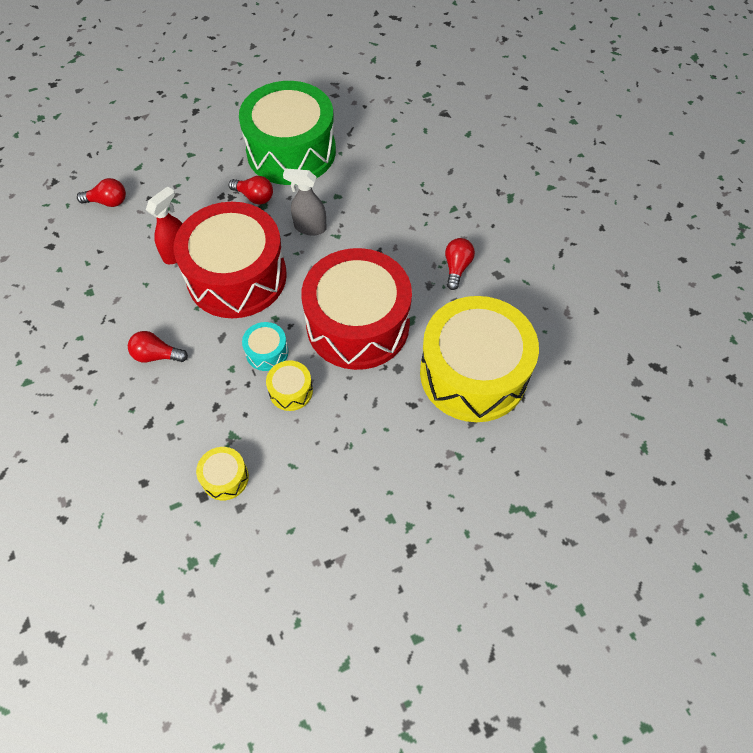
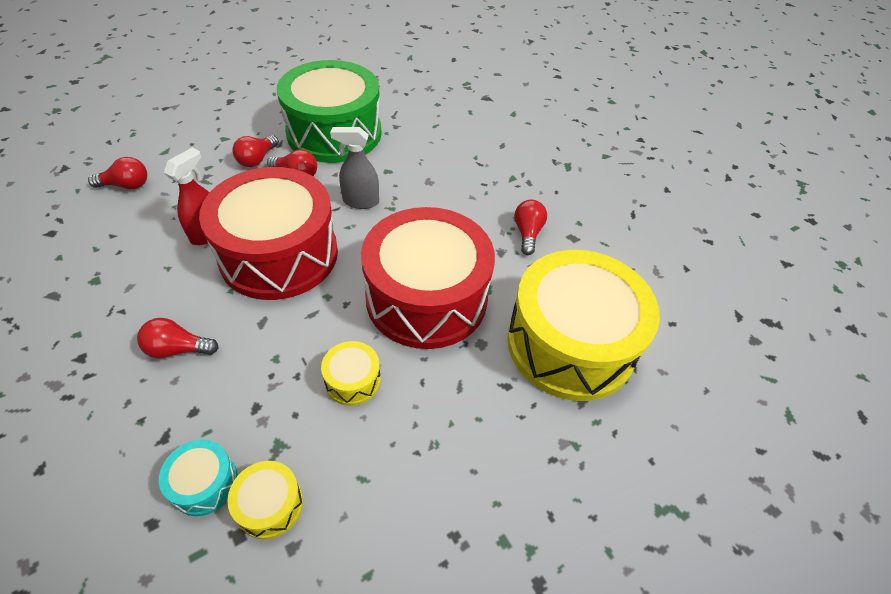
camera: 10 degrees left, 10 degrees down
(220, 179) = (257, 159): none -> red light bulb
(267, 352) = (319, 336): turquoise drum -> turquoise drum (204, 483)

